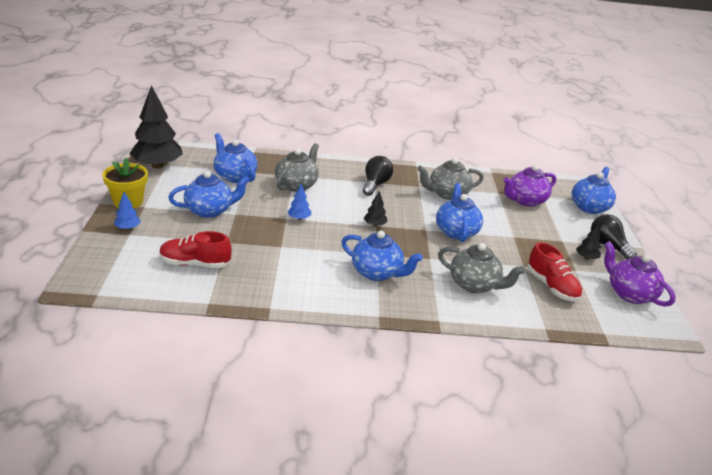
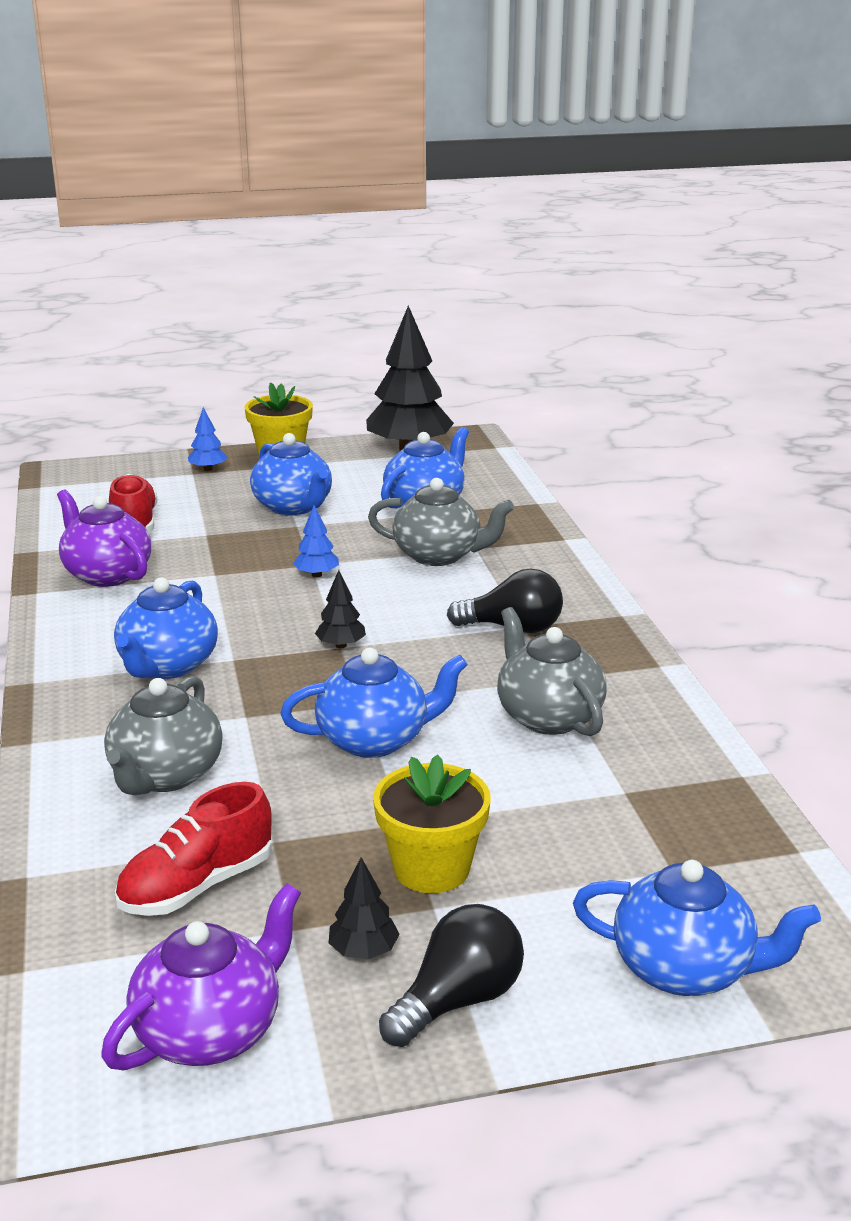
camera: 80 degrees right, 5 degrees down
(525, 201) = (617, 838): purple teapot -> purple teapot (107, 574)
(541, 236) = (431, 868): none -> yellow flower pot

